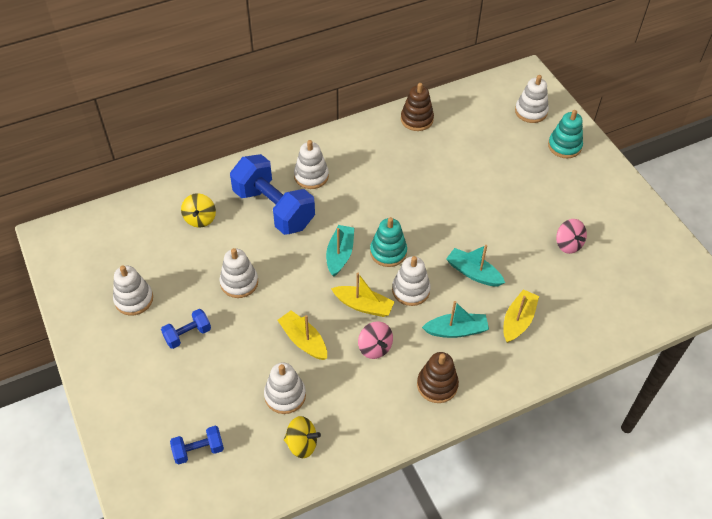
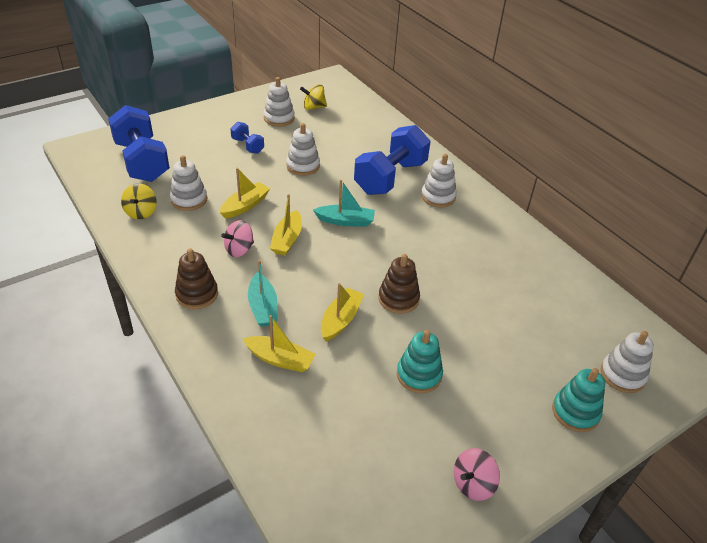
camera: 80 degrees right, 10 degrees down
(198, 450) = (142, 161): blue dumbbell -> blue dumbbell, size x2.12
(200, 219) = (367, 140): yellow spinning top -> yellow spinning top (313, 107)
(388, 252) = (355, 253): turquoise stacking toy -> turquoise stacking toy (419, 375)
(410, 290) = (310, 271): white stacking toy -> none
(417, 119) = (552, 267): brown stacking toy -> brown stacking toy (398, 299)
(473, 273) = (340, 320): turquoise boat -> yellow boat
(568, 244) = (403, 411): pink spinning top -> pink spinning top (473, 484)

